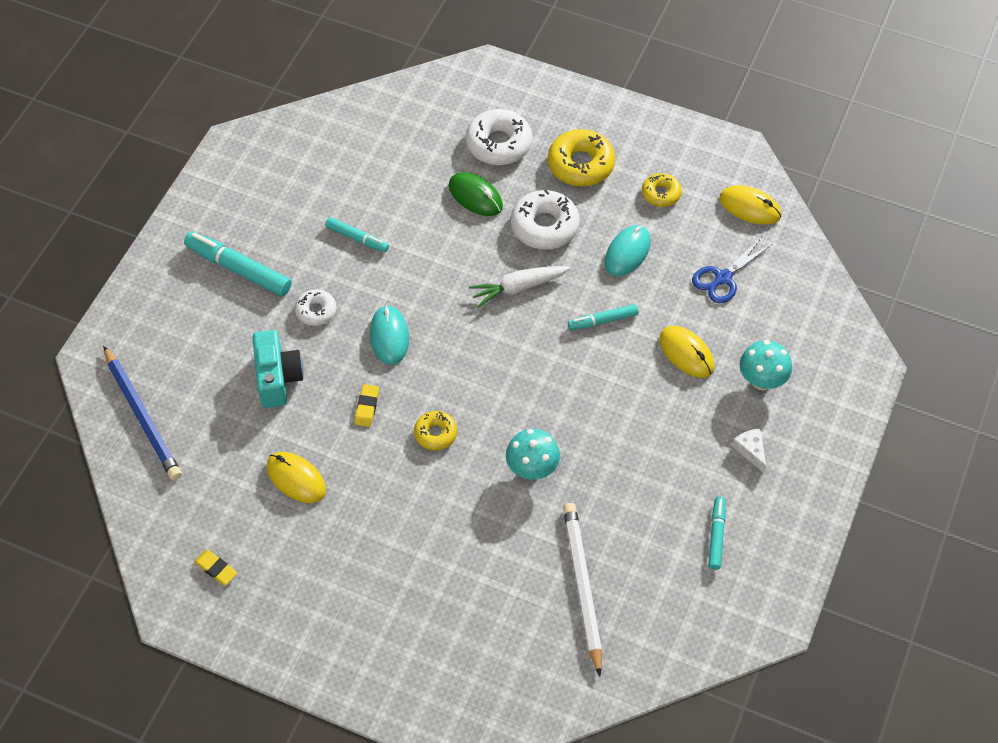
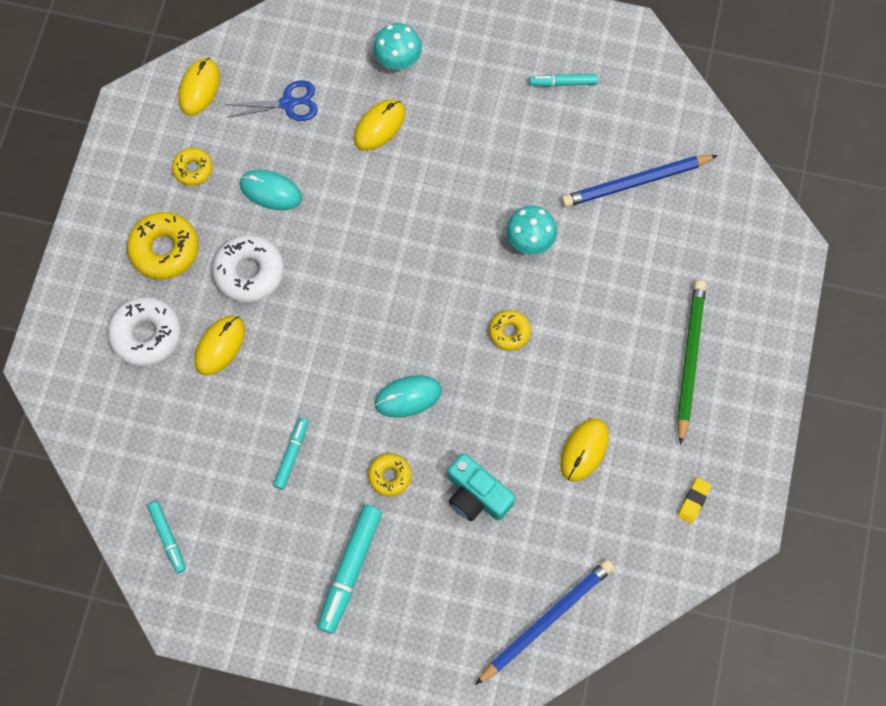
camera: 100 degrees left, 15 degrees up
(277, 378) = (476, 495): turquoise camera -> turquoise camera turned 120 degrees counterclockwise
(316, 311) = (390, 476): white donut -> yellow donut
(366, 598) = (689, 359): none -> green pencil
(367, 407) = (493, 401): yellow eraser -> none
(475, 196) = (220, 346): green mouse -> yellow mouse
(518, 288) = (329, 285): white carrot -> none
(582, 586) = (636, 182): white pencil -> blue pencil
(602, 321) = (355, 203): turquoise marker -> turquoise marker (168, 538)
(723, 278) = (288, 103): blue scissors -> blue scissors turned 45 degrees counterclockwise
(750, 451) = (473, 64): white cheese -> none

